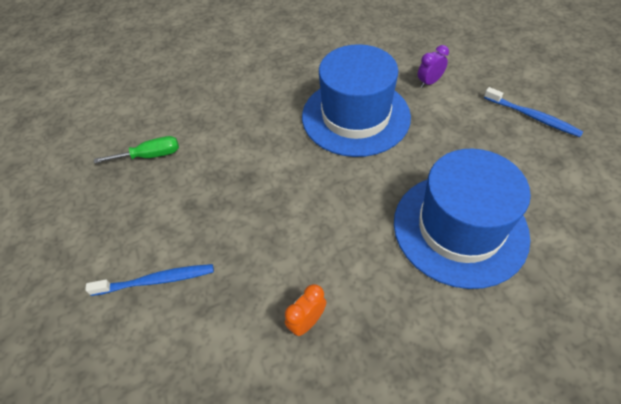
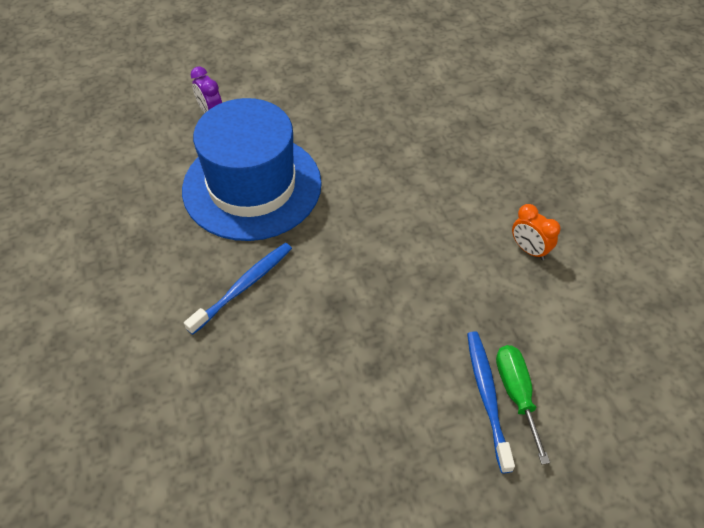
camera: 90 degrees left, 0 degrees up
(150, 156) = (276, 432): green screwdriver -> green screwdriver (516, 394)
(460, 228) = (425, 124): blue hat -> none
(533, 117) = (289, 45): blue toothbrush -> blue toothbrush (244, 286)

